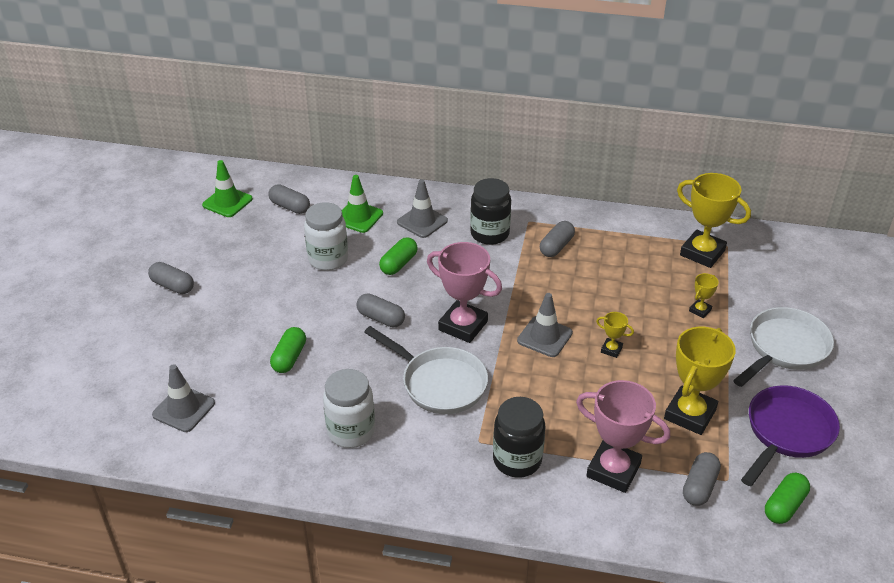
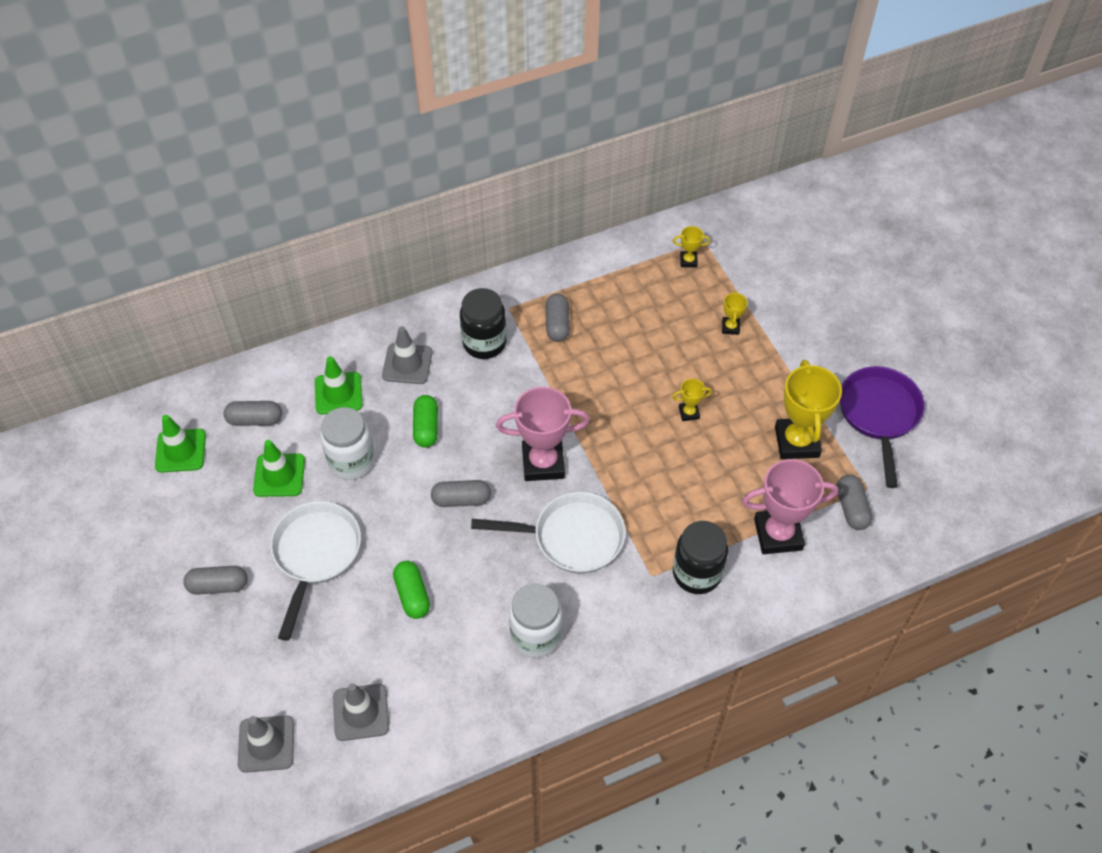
camera: 35 degrees left, 15 degrees up
(273, 244) = (279, 475): none -> green traffic cone
(544, 337) = (623, 432): grey traffic cone -> grey traffic cone (266, 744)
(702, 253) = (688, 261): yellow trophy -> yellow trophy, size x0.46
(784, 348) = (822, 329): white pan -> white pan (315, 554)
(784, 506) = (922, 486): green capsule -> none

